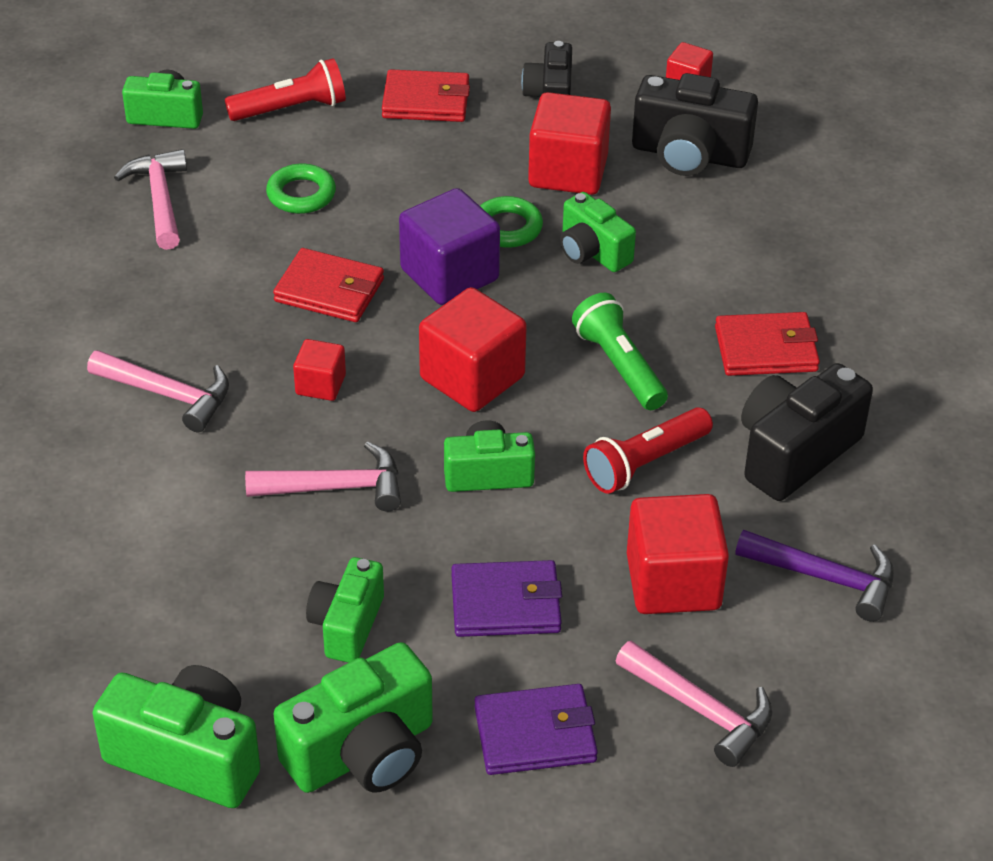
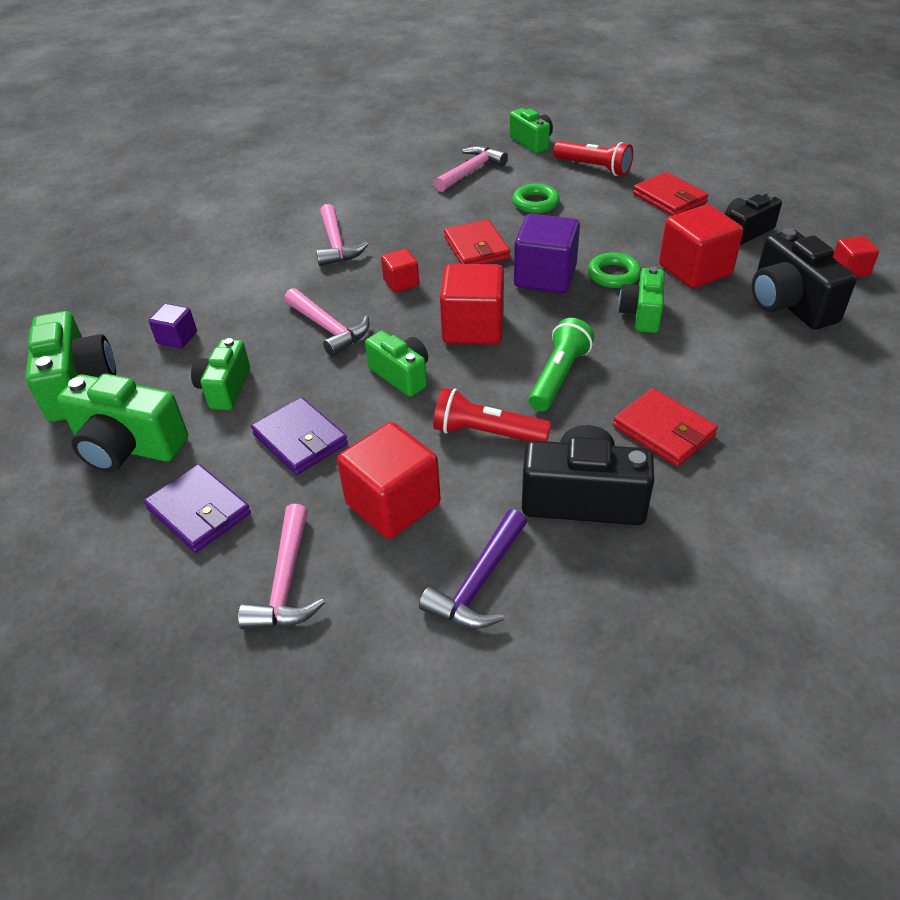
camera: 55 degrees right, 0 degrees up
(193, 626) = (177, 338): none -> purple cube
(347, 625) = (225, 388): green camera -> green camera turned 60 degrees counterclockwise
(826, 578) = (479, 583): purple hammer -> purple hammer turned 45 degrees clockwise

